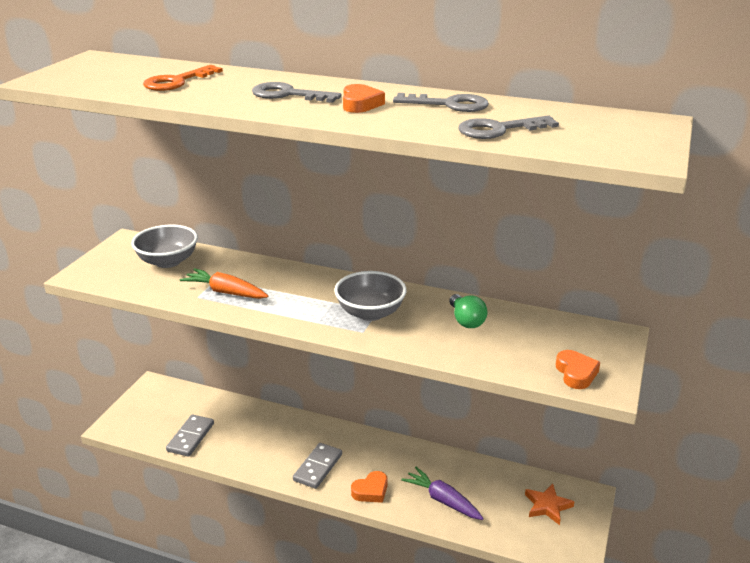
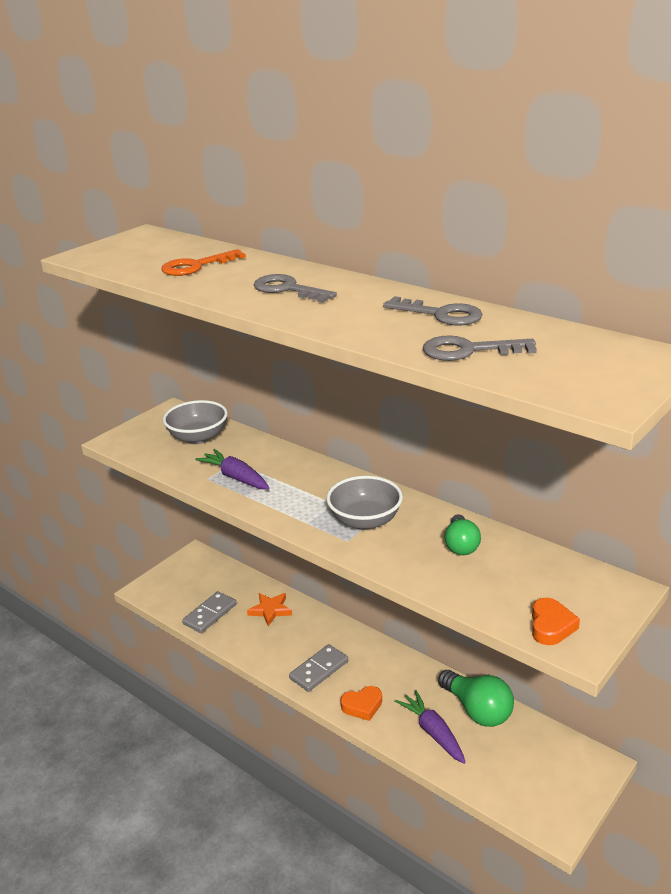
camera: 20 degrees right, 0 degrees up
(225, 292) = (235, 477): orange carrot -> purple carrot
(360, 104) = (350, 306): orange heart -> none
(472, 473) = (477, 710): none -> green light bulb
(547, 506) = (546, 765): orange star -> orange star (270, 610)

